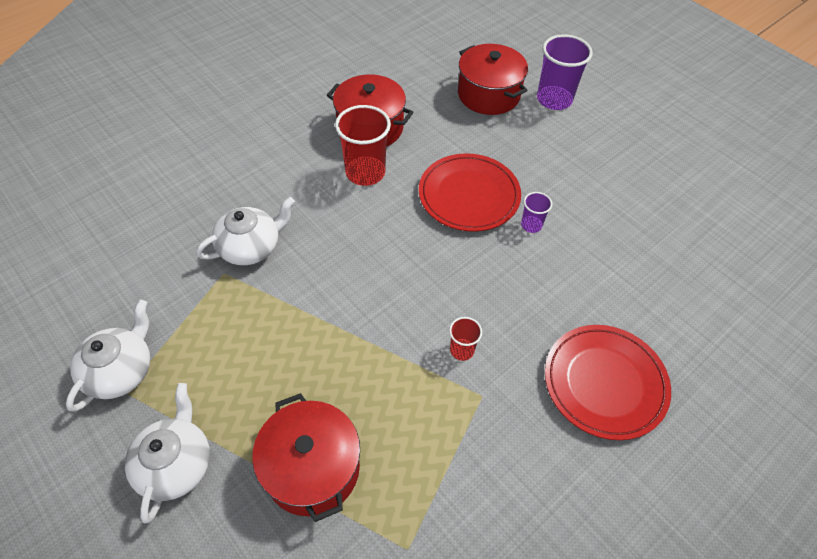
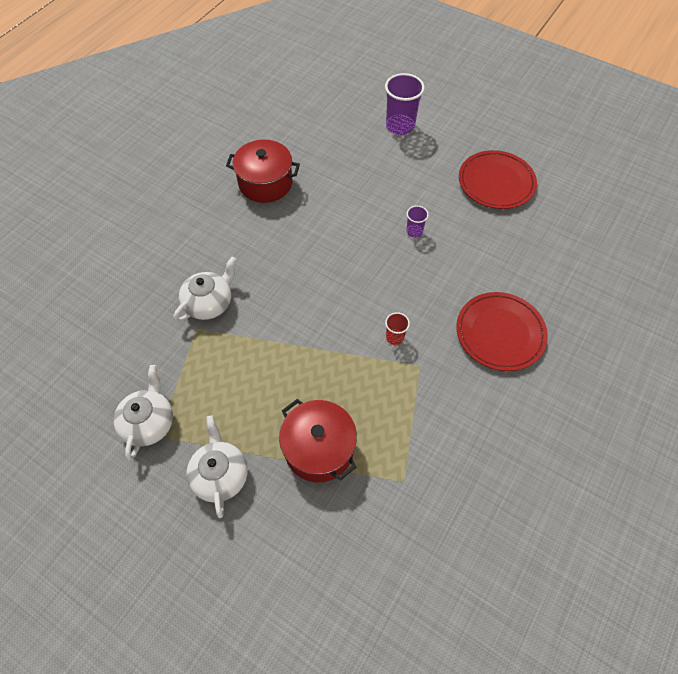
camera: 15 degrees left, 5 degrees up
(365, 172) = (275, 221): red cup -> none
(469, 195) = (361, 220): red plate -> red plate (496, 182)
(488, 94) = (348, 133): red pot -> none

